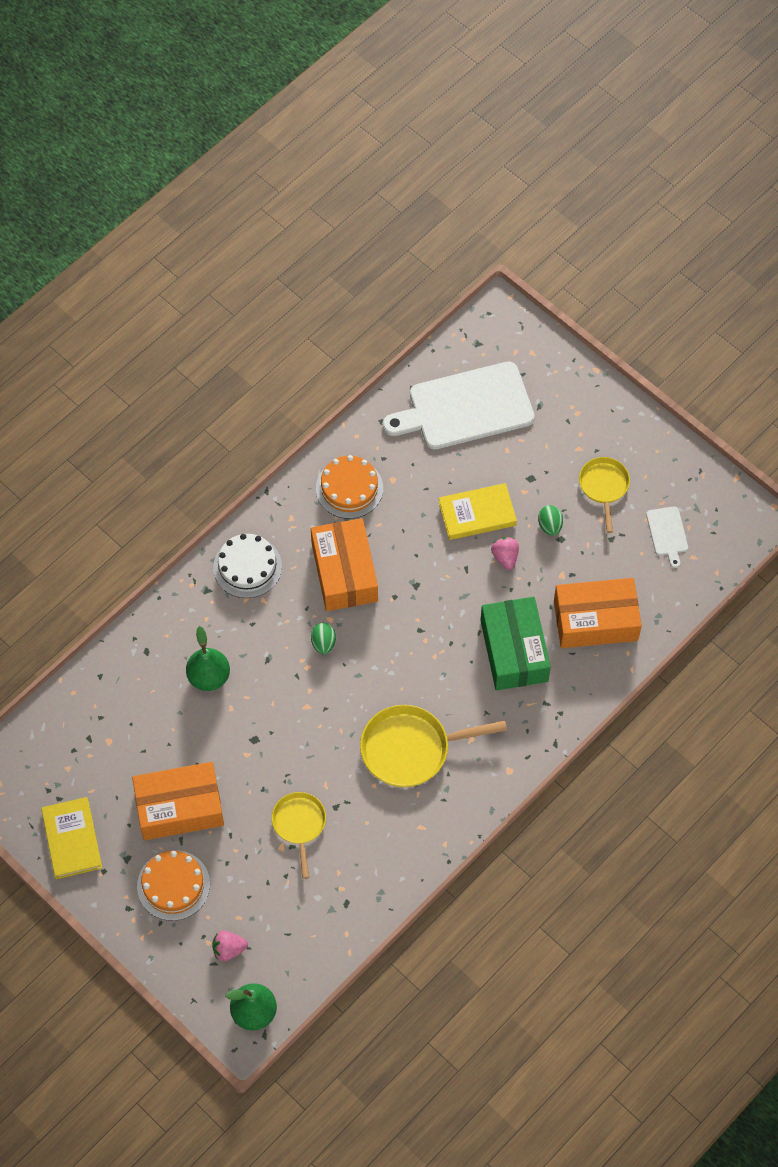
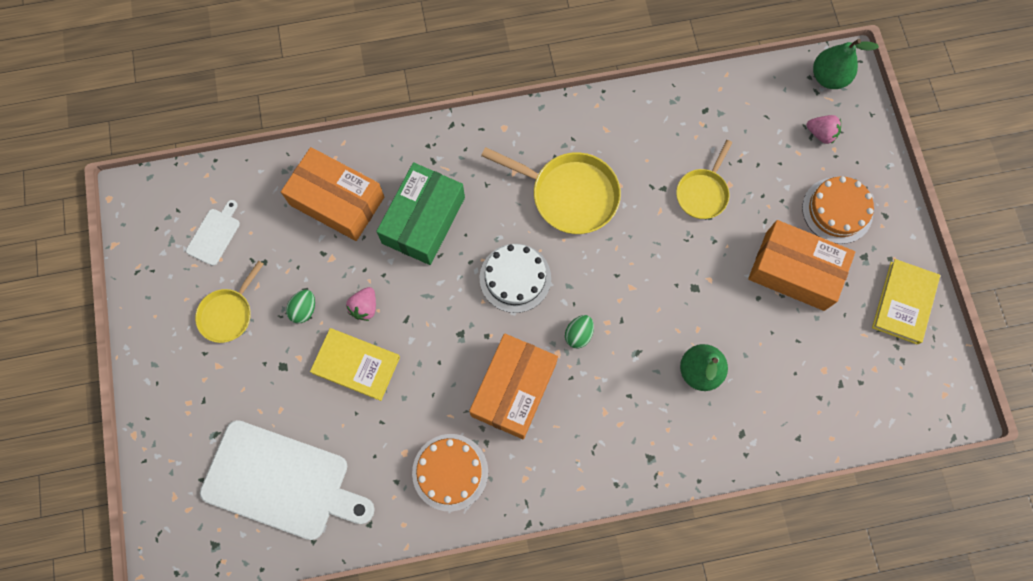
camera: 145 degrees left, 10 degrees up
(247, 567) = (597, 456): white cake -> white cake (515, 278)

